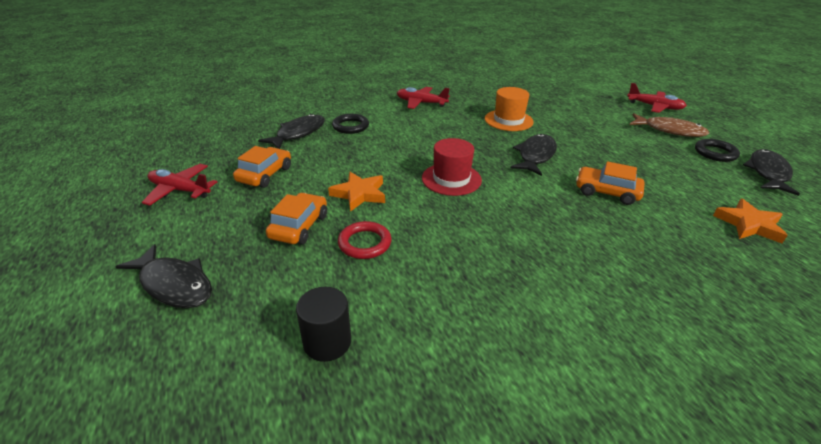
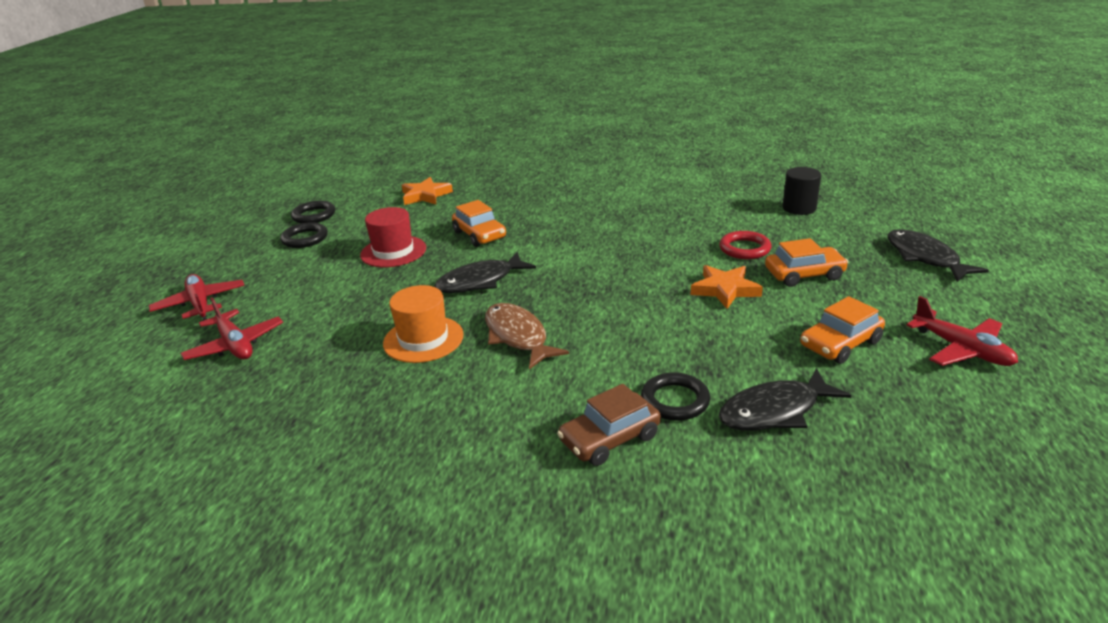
camera: 145 degrees left, 5 degrees down
(299, 226) = (804, 274): orange car -> orange car turned 150 degrees counterclockwise
(370, 109) = (609, 438): none -> brown car
(421, 103) = (501, 424): red plane -> red plane (235, 345)
(451, 179) = (608, 280): red hat -> red hat (393, 251)
(670, 130) = (277, 270): brown fish -> brown fish (518, 336)
(768, 173) = (314, 215): black fish -> black ring

